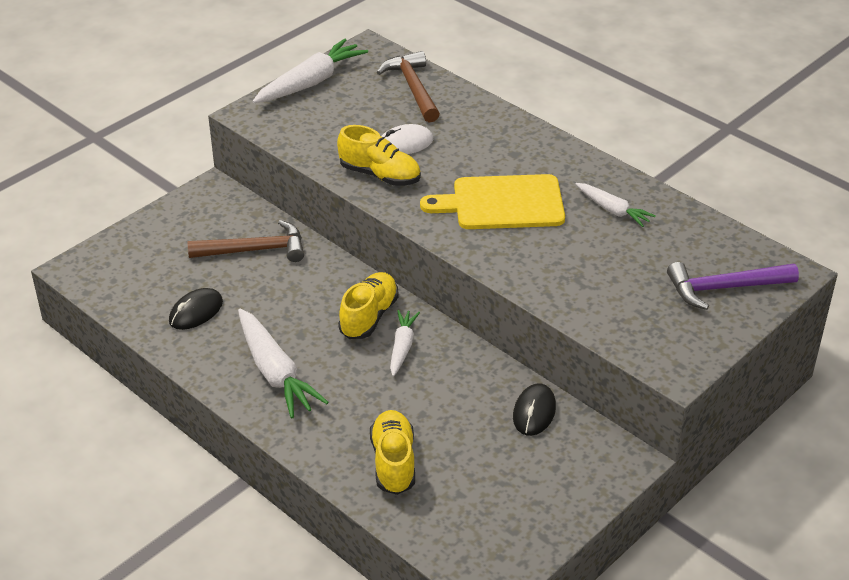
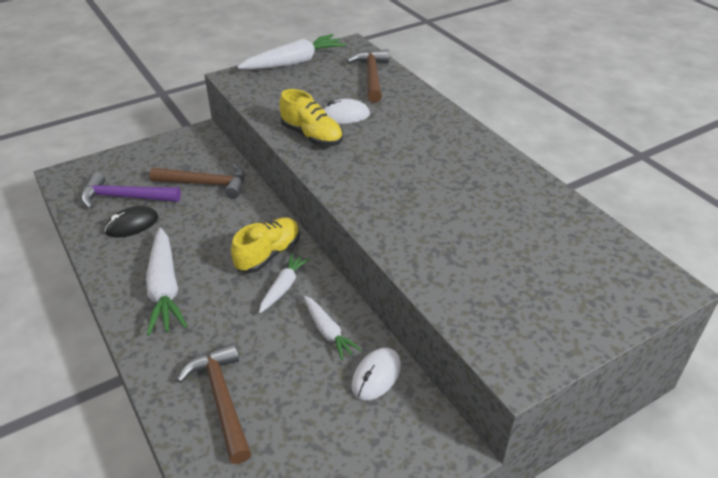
camera: 15 degrees right, 0 degrees up
(393, 462) = (222, 399): yellow shoe -> brown hammer
(502, 203) = (405, 174): yellow cutting board -> none
(534, 412) = (376, 376): black mouse -> white mouse
(613, 210) = (504, 196): white carrot -> white carrot (328, 332)
(724, 288) = (593, 290): purple hammer -> purple hammer (125, 197)

